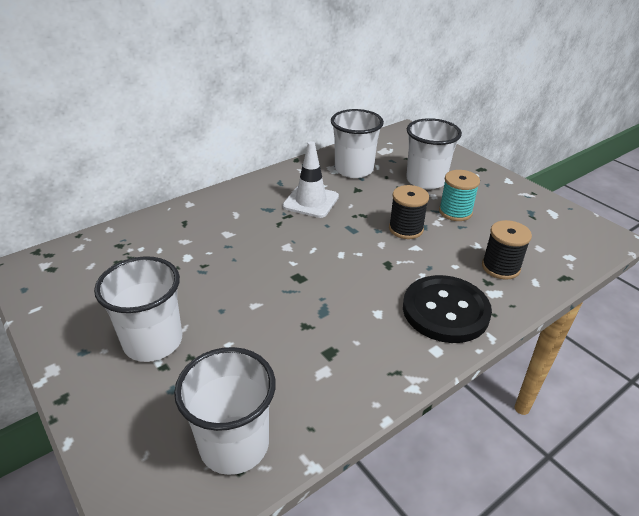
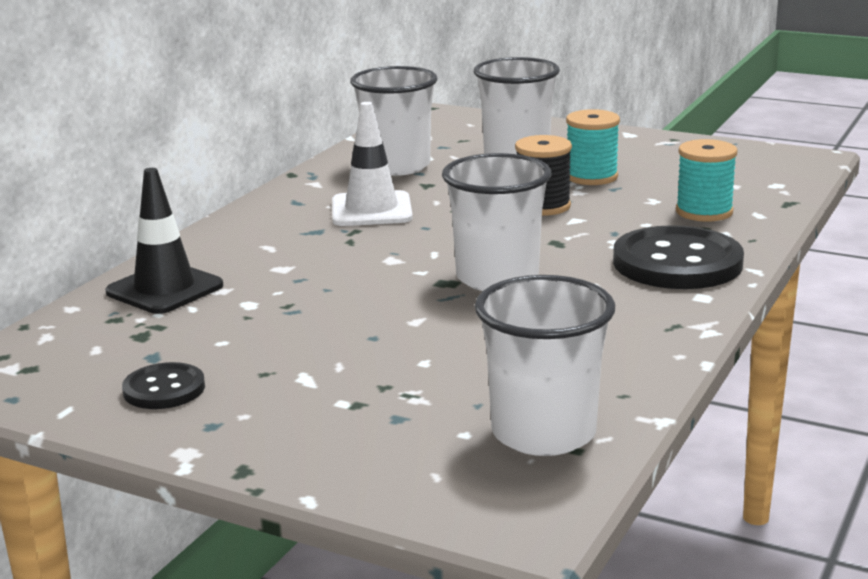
camera: 25 degrees left, 15 degrees down
(89, 311) = (164, 389): none -> black button
(153, 341) = (310, 388): white cup -> white cup (497, 278)
(160, 230) = (164, 289): none -> black traffic cone
(500, 267) = (704, 212): black spool -> turquoise spool

